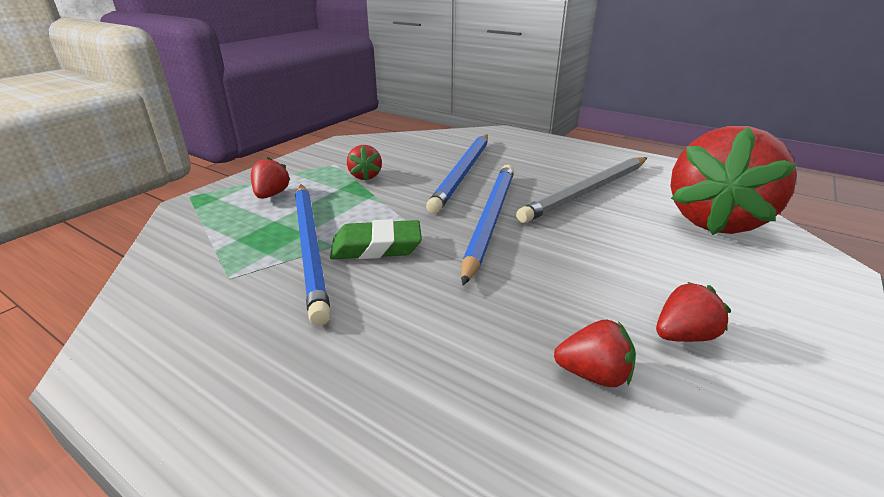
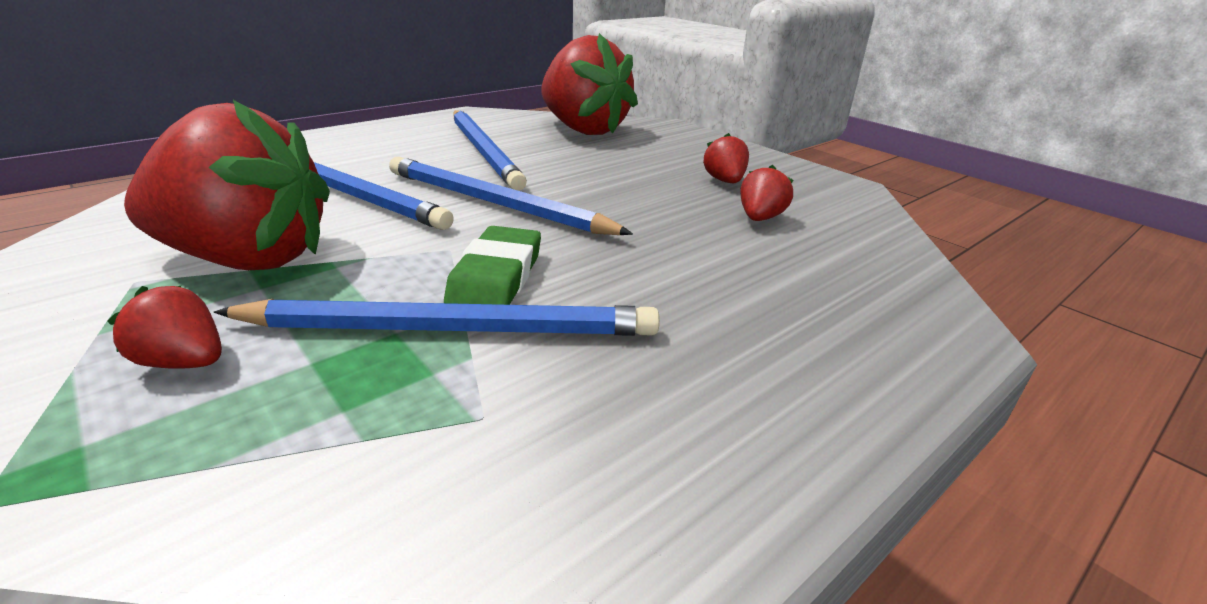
camera: 75 degrees left, 0 degrees up
(365, 176) = (249, 259): red strawberry -> red strawberry, size x2.44
(587, 191) = (484, 151): grey pencil -> blue pencil

